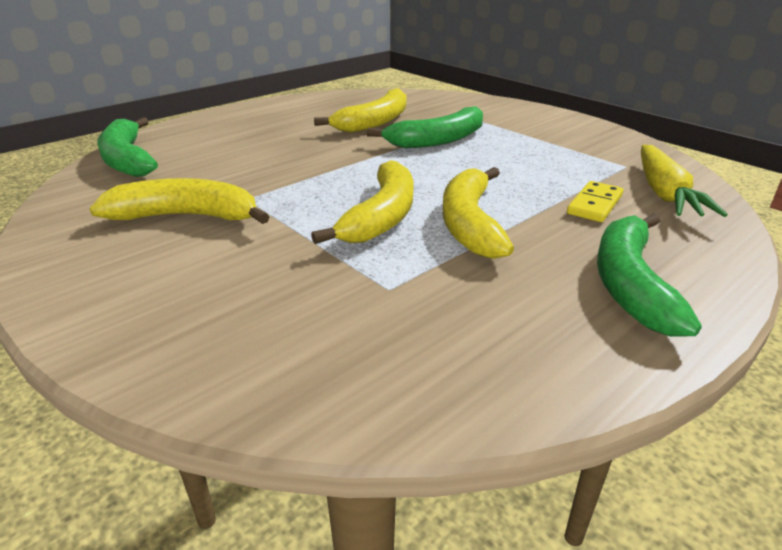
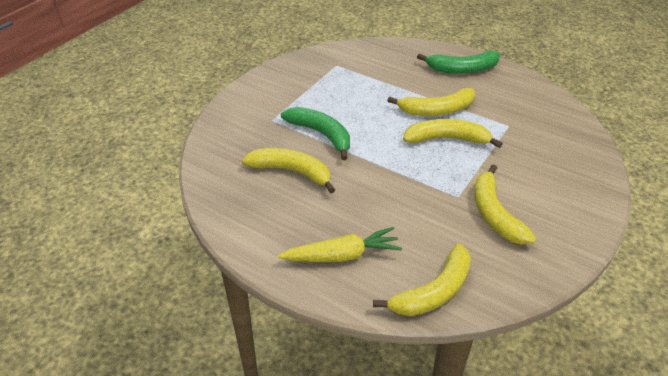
camera: 105 degrees left, 10 degrees up
(127, 159) = (434, 291): green banana -> yellow banana
(595, 204) = (393, 75): yellow domino -> none
(664, 193) = (368, 56): yellow carrot -> yellow carrot (341, 255)

